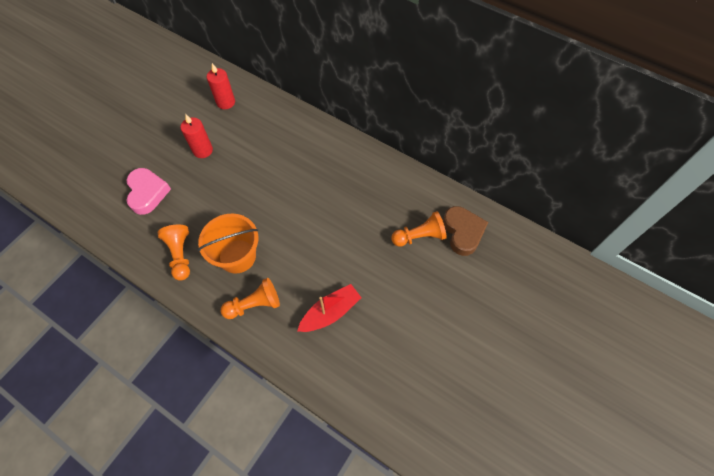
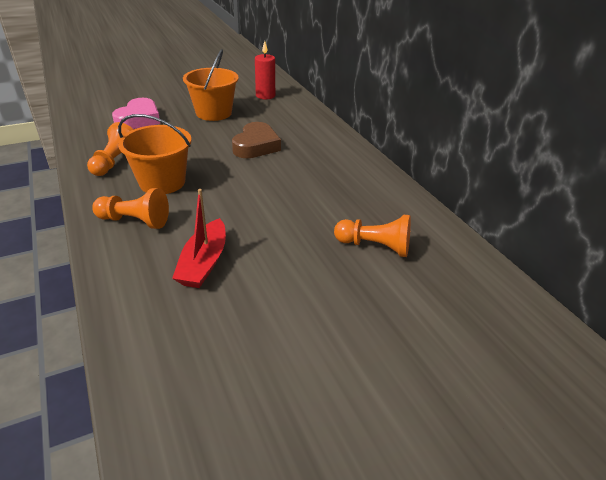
camera: 30 degrees right, 25 degrees down
(203, 150) = (213, 113): red candle -> orange bucket
(330, 312) = (204, 263): red boat -> red boat turned 105 degrees clockwise
(462, 232) = (437, 266): brown heart -> brown heart (256, 146)

